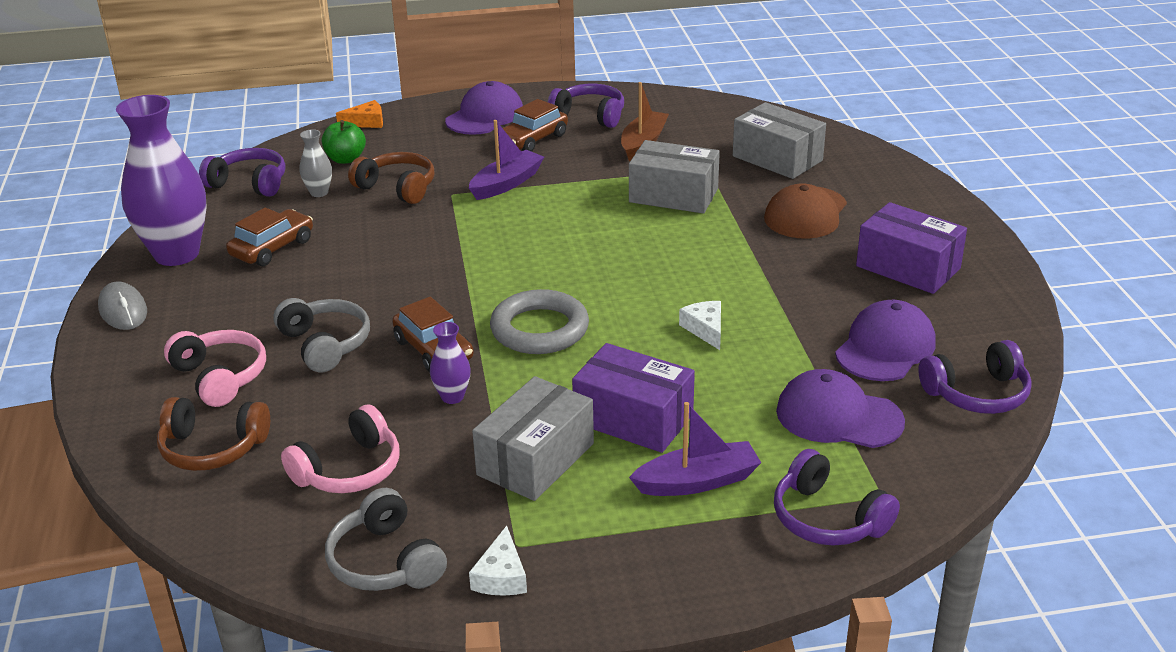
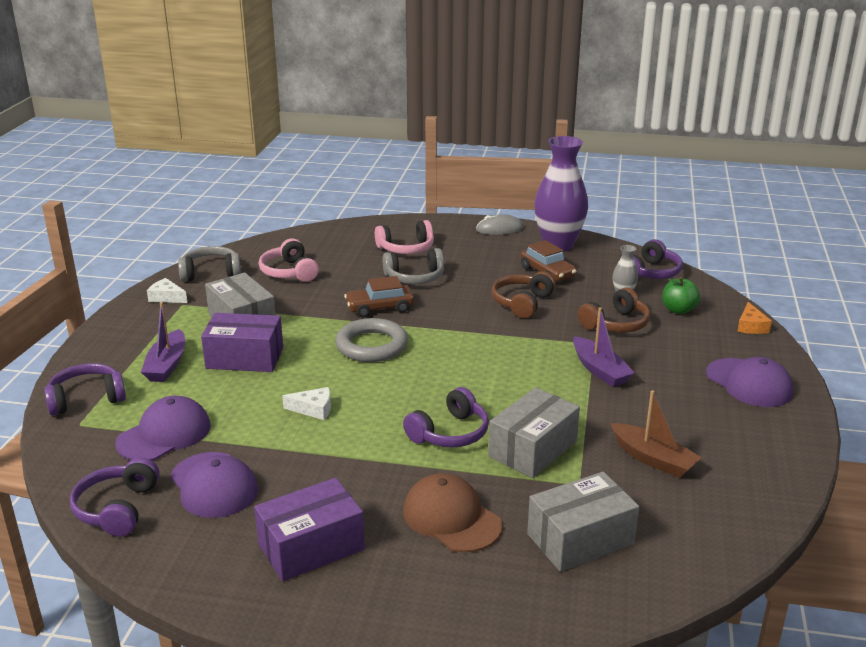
camera: 110 degrees right, 5 degrees down
(212, 448) = (343, 243): brown headphones -> brown headphones (522, 303)
(452, 397) = (325, 306): purple vase -> none
(532, 139) = (686, 398): brown car -> none
(590, 115) = (733, 442): purple headphones -> purple headphones (450, 433)
(633, 418) = (245, 358): purple box -> purple box turned 45 degrees clockwise

